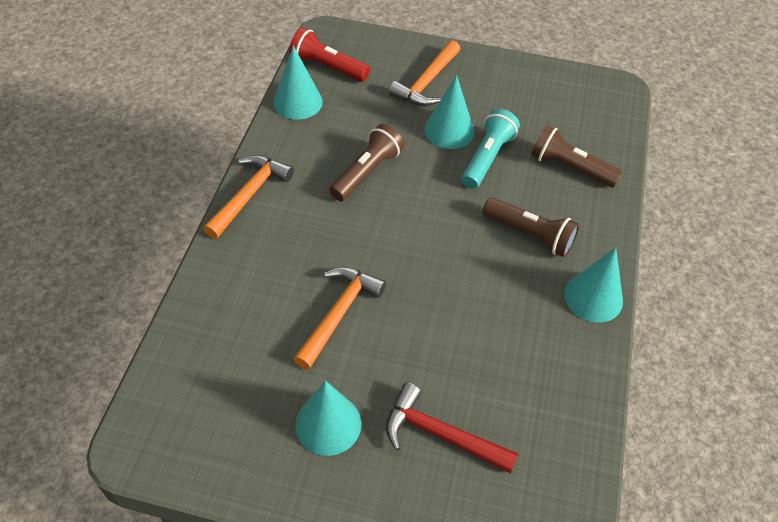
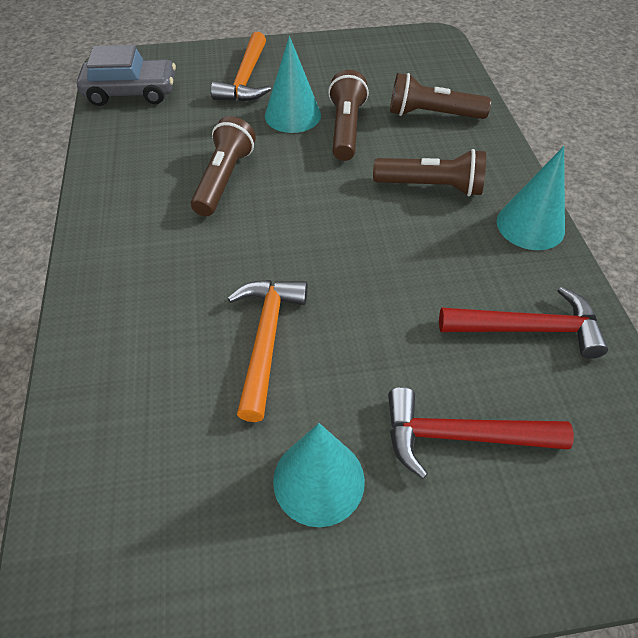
camera: 20 degrees left, 0 degrees up
(249, 195) = (94, 244): orange hammer -> none
(297, 102) = (112, 133): turquoise cone -> none
(327, 67) = (131, 92): red flashlight -> grey car
(487, 158) = (346, 129): turquoise flashlight -> brown flashlight
(537, 379) = (528, 329): none -> red hammer

